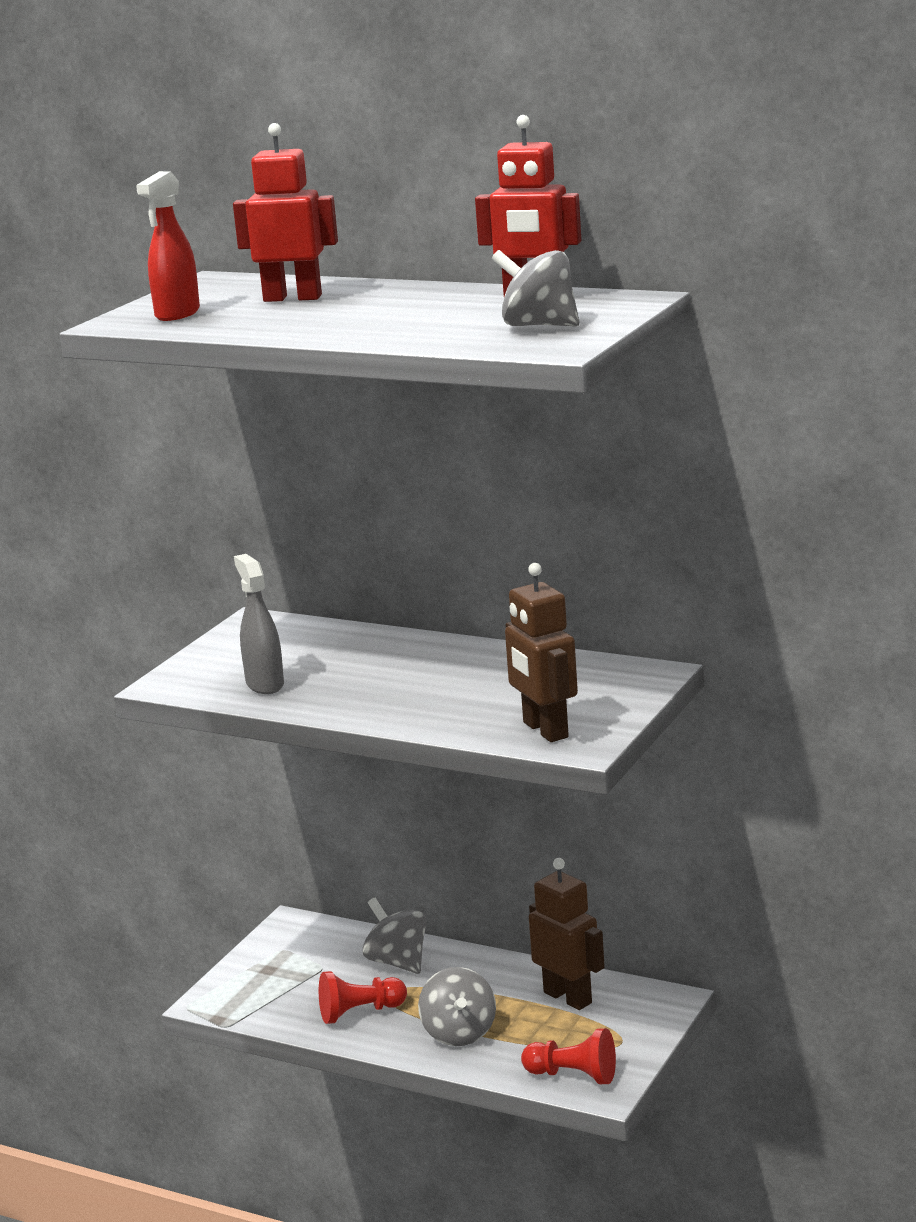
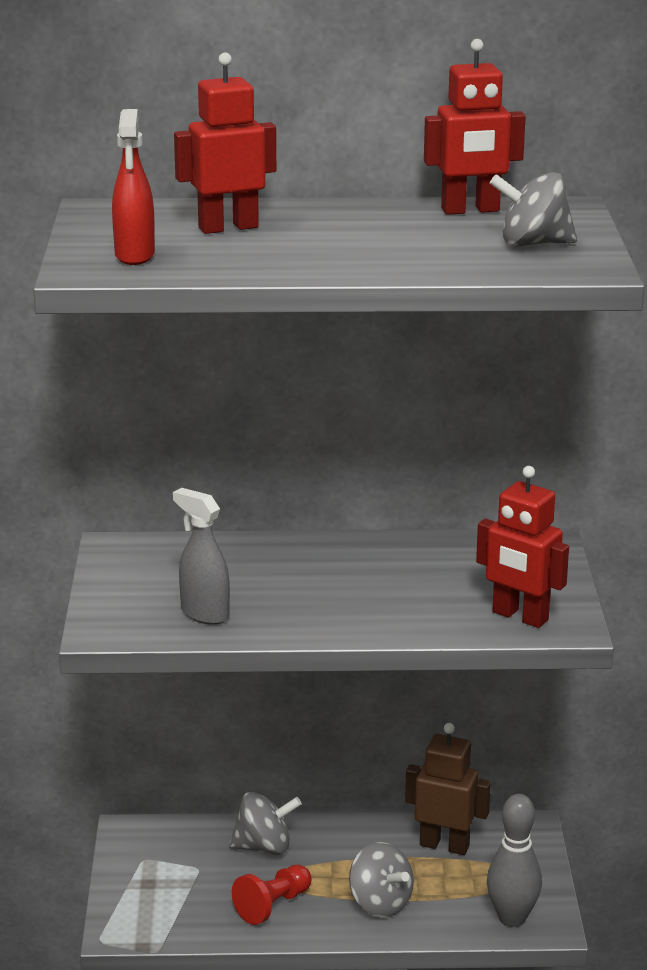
camera: 30 degrees left, 5 degrees up
(397, 962) = (264, 847): grey spinning top -> grey spinning top turned 150 degrees clockwise
(545, 730) = (519, 616): brown robot -> red robot
(573, 1075) = (512, 918): red pawn -> grey bowling pin

